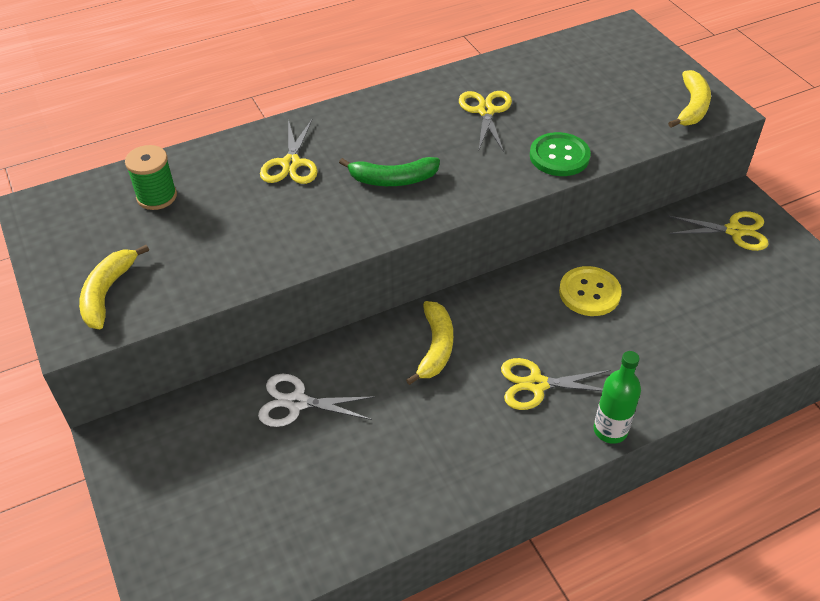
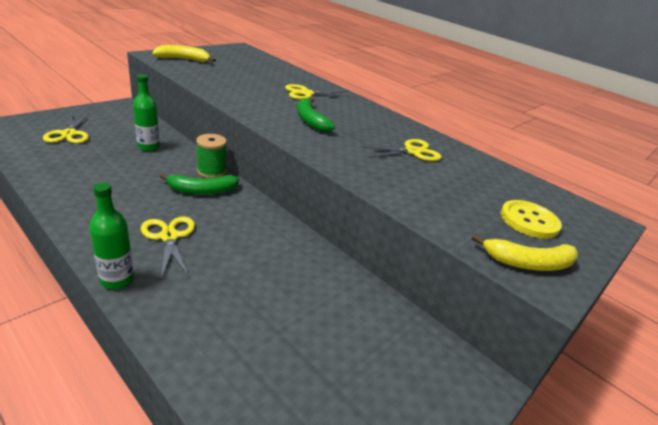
camera: 65 degrees right, 15 degrees down
(157, 196) = (260, 66): green spool -> green spool (211, 171)
(297, 402) = (148, 147): white scissors -> green bottle
(435, 347) = (202, 190): yellow banana -> green banana
(559, 156) = (382, 182): green button -> none
(589, 293) = (282, 263): yellow button -> yellow button (529, 221)
(734, 231) = (425, 376): yellow scissors -> yellow scissors (69, 134)

